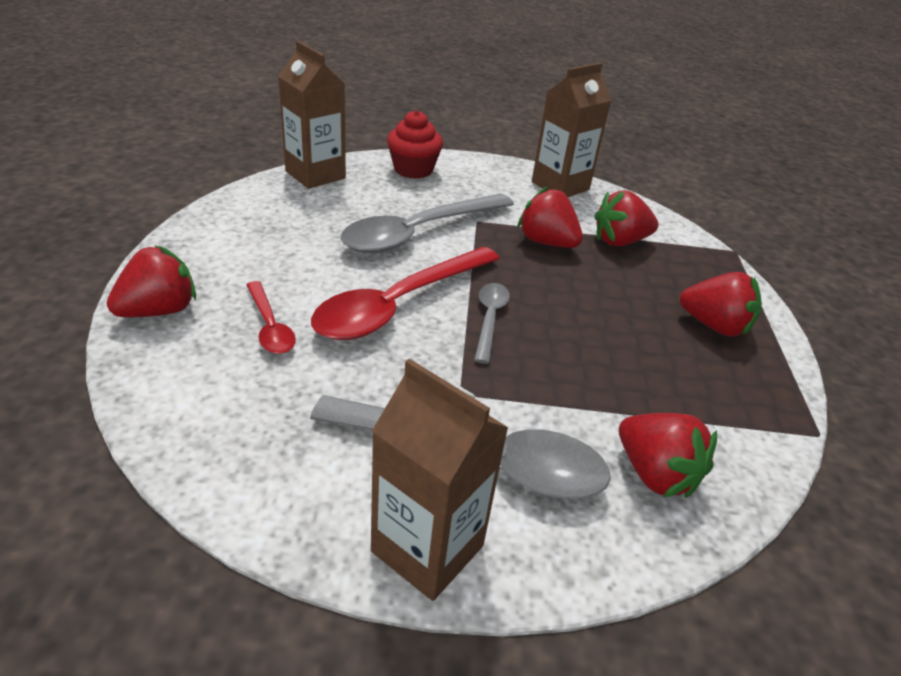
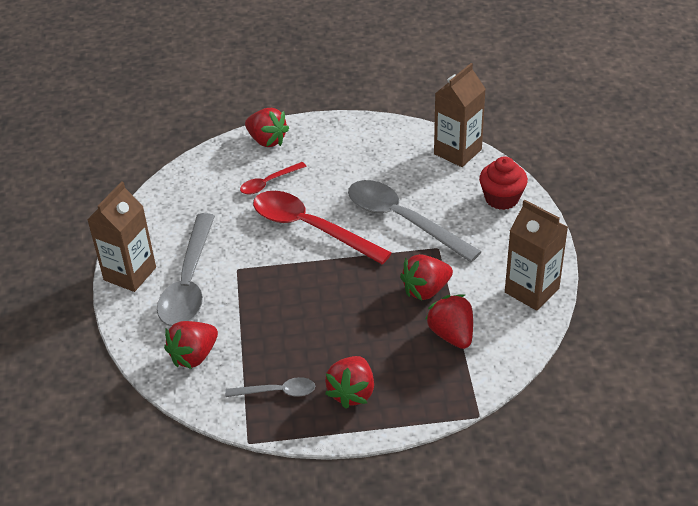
camera: 85 degrees right, 5 degrees up
(490, 319) = (311, 271): grey spoon -> grey spoon (277, 392)
(546, 242) = (426, 290): red strawberry -> red strawberry turned 150 degrees counterclockwise

